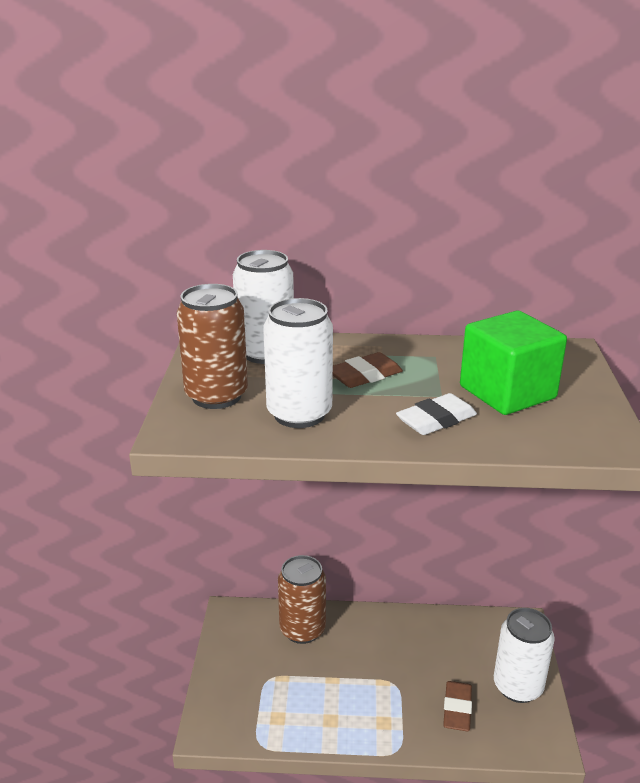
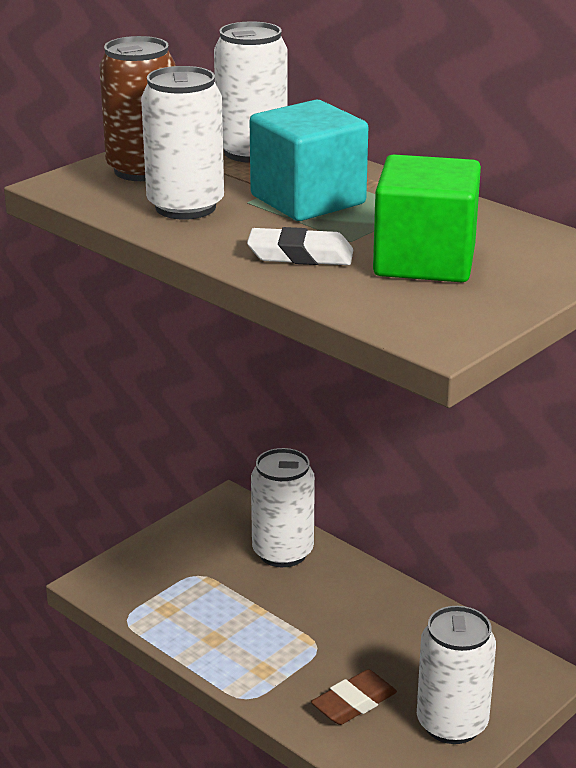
camera: 40 degrees right, 0 degrees up
(302, 629) = (282, 552): brown can -> white can
(365, 376) = (308, 200): brown eraser -> turquoise cube

